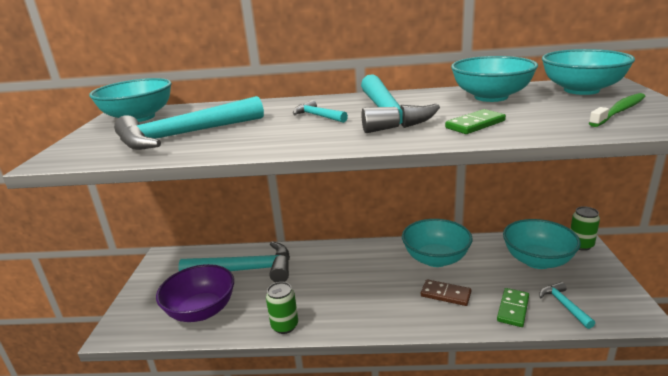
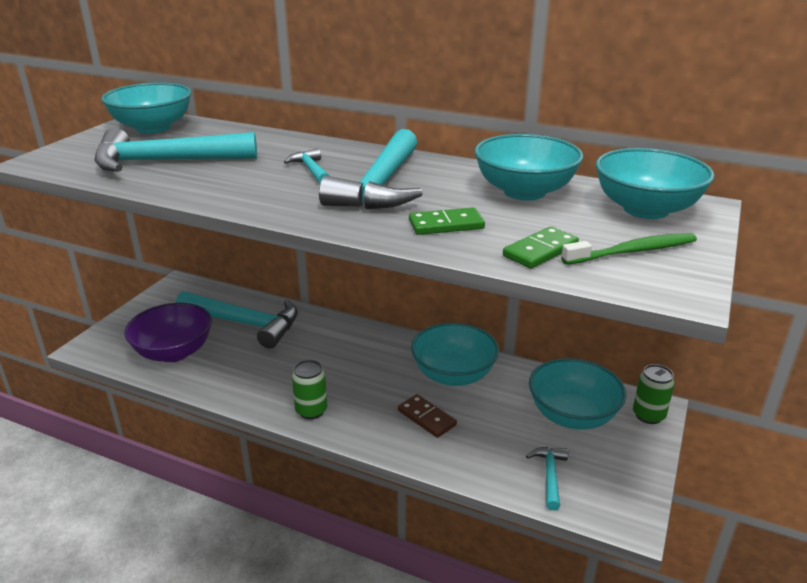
camera: 20 degrees right, 5 degrees up
(285, 326) = (237, 394): green can -> green can (311, 410)
(513, 309) = (486, 459): green domino -> green domino (540, 251)

